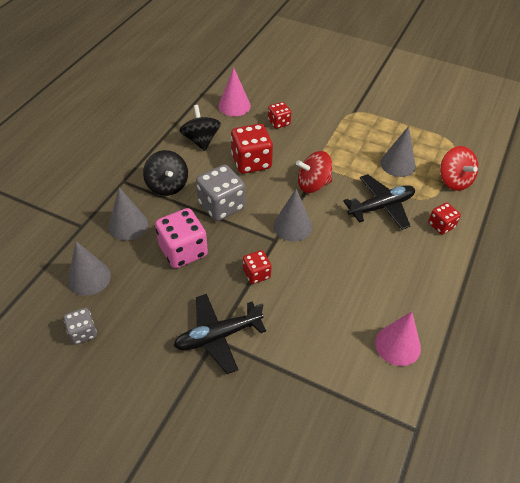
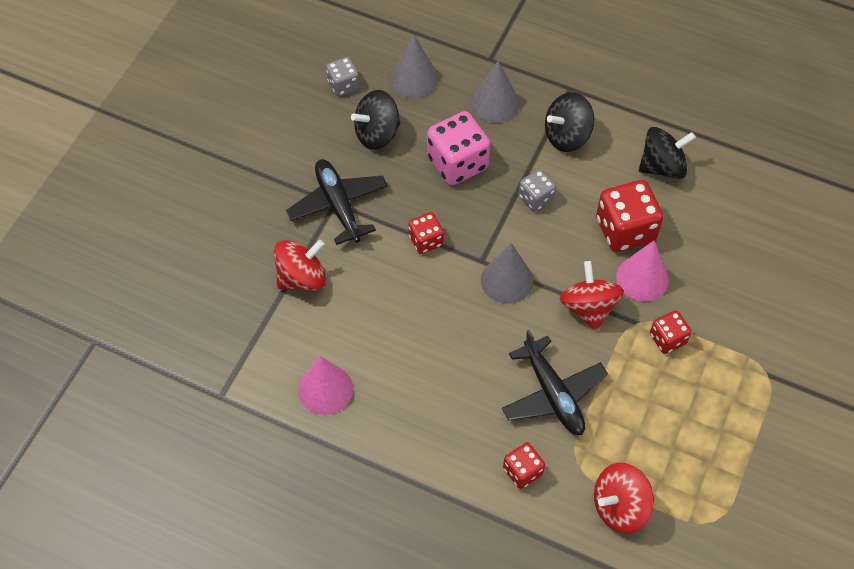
camera: 90 degrees right, 10 degrees up
(144, 306) = (377, 134): none -> black spinning top
(221, 206) = (536, 198): grey dice -> grey dice, size x0.56
(234, 106) = (750, 204): pink cone -> pink cone (642, 278)
(279, 122) = (719, 264): red dice -> red dice (667, 339)
(292, 364) = (302, 277): none -> red spinning top
(398, 164) = (647, 427): grey cone -> none

